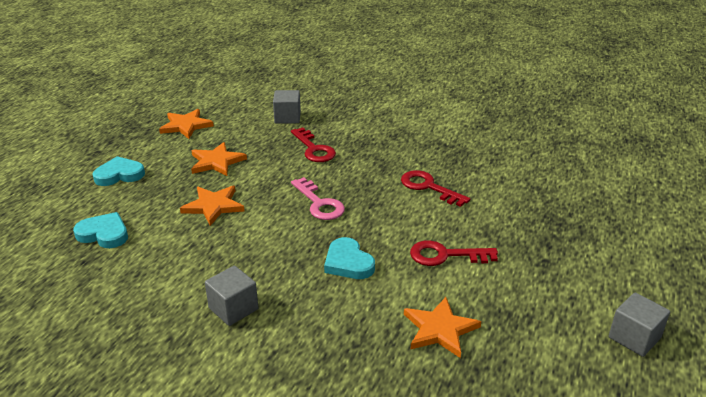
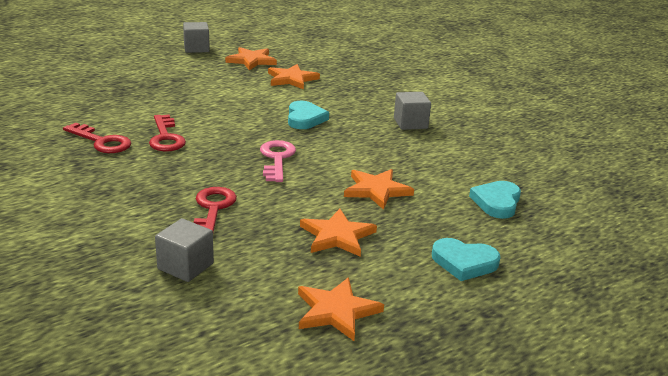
camera: 150 degrees left, 5 degrees down
(104, 234) = (497, 202): turquoise heart -> turquoise heart turned 60 degrees clockwise
(445, 255) = (232, 101): red key -> red key (101, 142)
(536, 347) = (251, 60): none -> orange star

